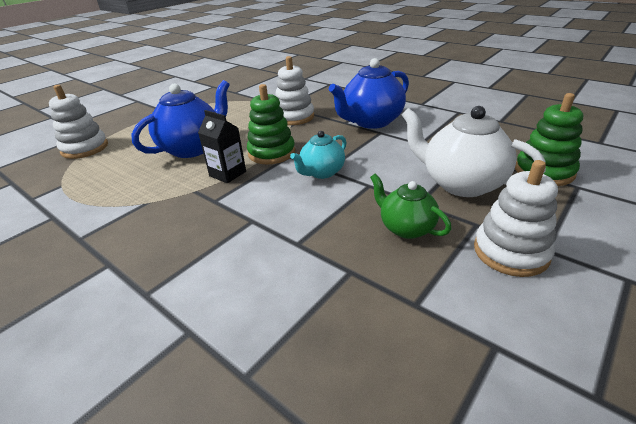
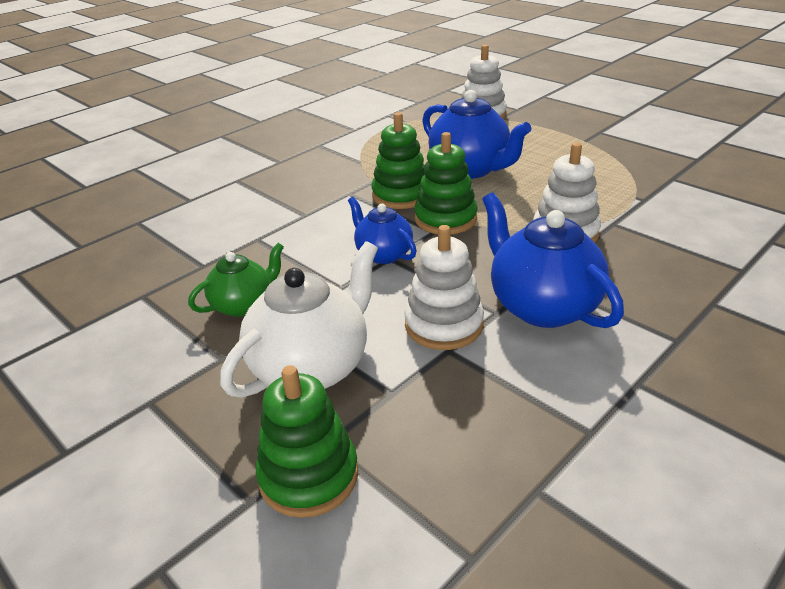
camera: 95 degrees right, 0 degrees up
(227, 174) = (401, 195): black carton -> green stacking toy
(321, 172) = (383, 254): turquoise teapot -> blue teapot
(510, 252) = (162, 372): white stacking toy -> white stacking toy (443, 325)

